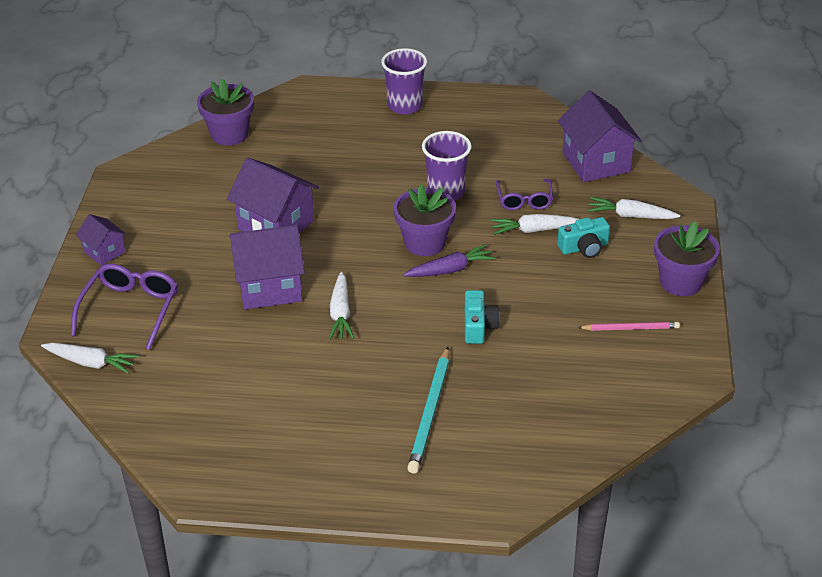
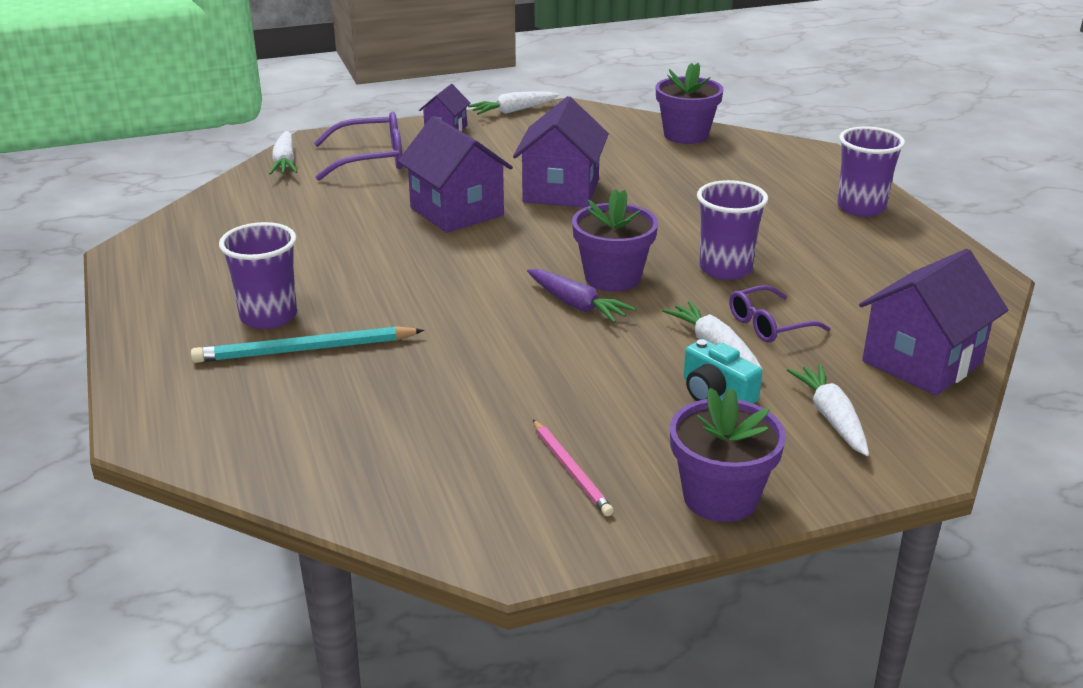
camera: 65 degrees right, 10 degrees down
(340, 313) = (442, 258): white carrot -> white carrot (513, 111)
(370, 423) = (268, 316): none -> purple cup
(478, 326) = (484, 347): turquoise camera -> none

